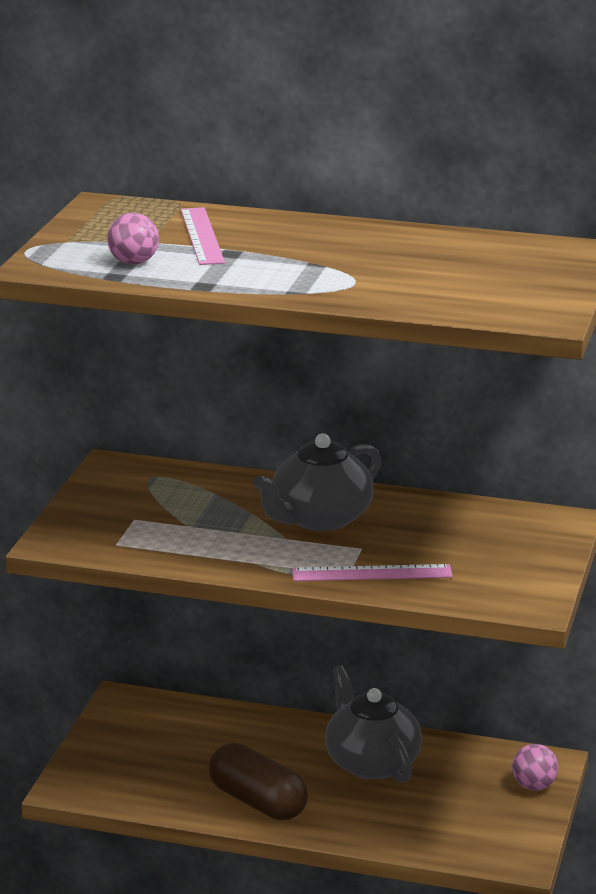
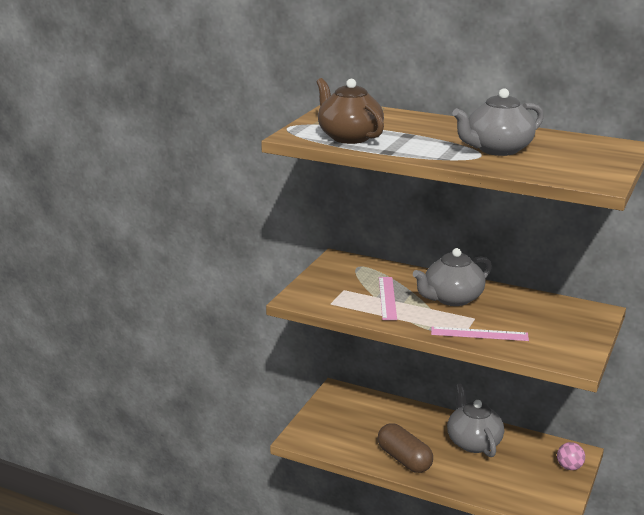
camera: 10 degrees right, 0 degrees up
(133, 262) = (349, 137): pink ball -> brown teapot
(202, 236) = (392, 125): pink ruler -> pink ruler (387, 298)
(379, 270) = (497, 149): none -> grey teapot

